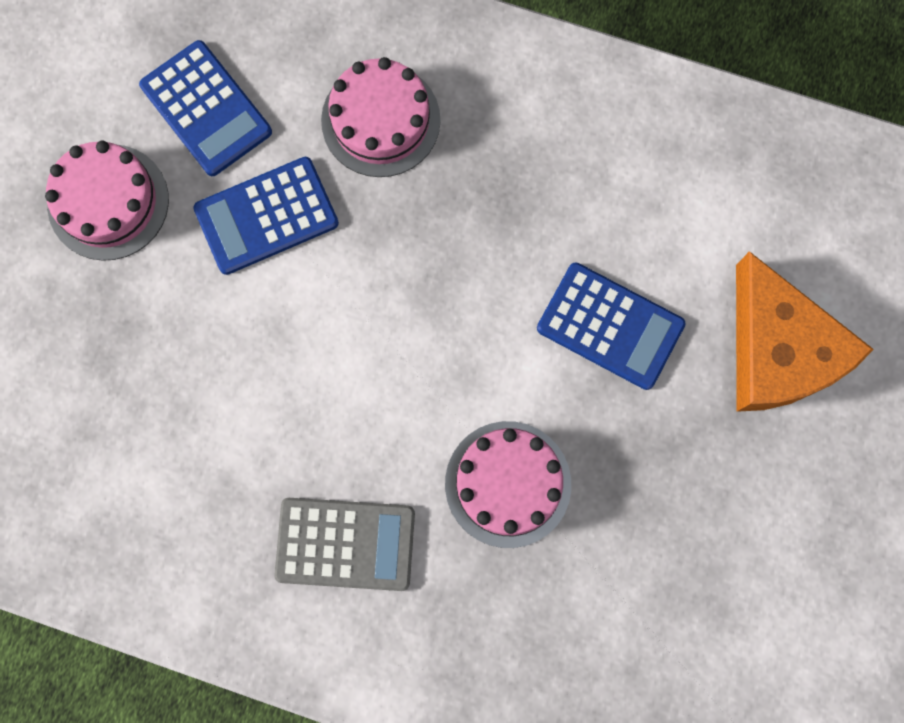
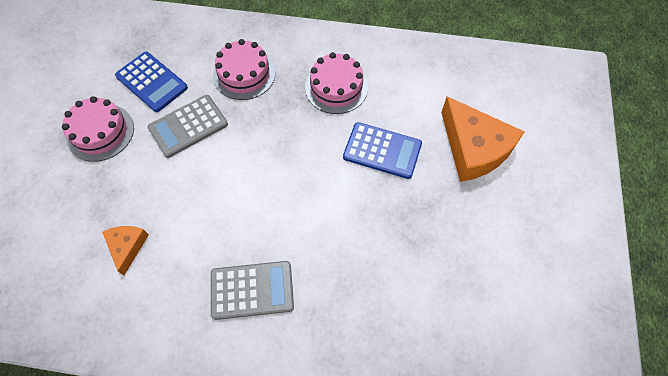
camera: 10 degrees left, 15 degrees down
(146, 431) = (127, 246): none -> orange cheese
(266, 216) = (188, 126): blue calculator -> grey calculator
(508, 484) = (342, 240): pink cake -> pink cake (336, 87)

